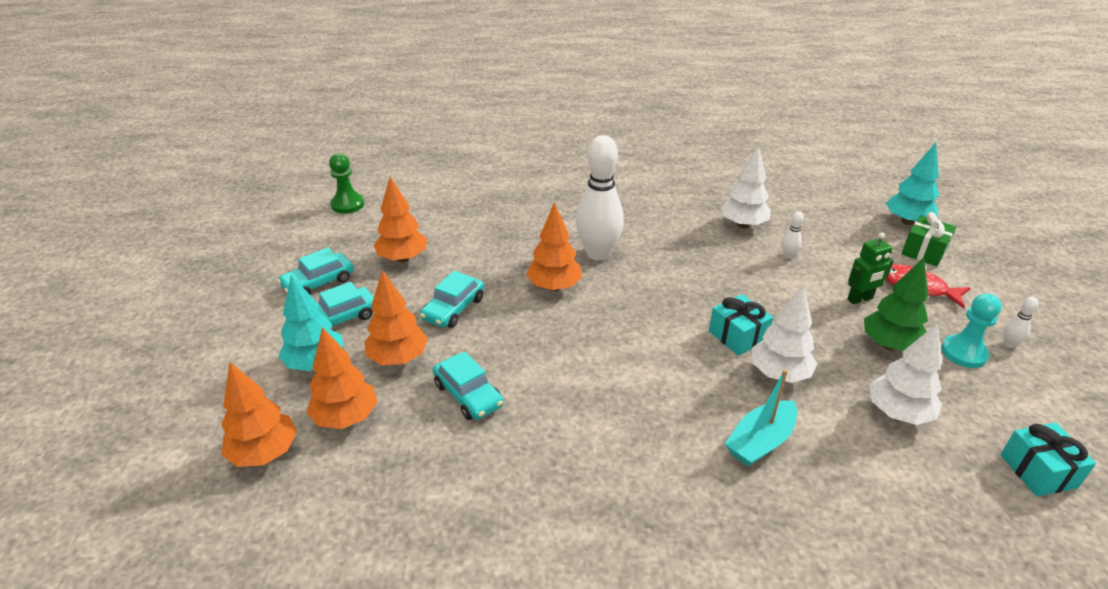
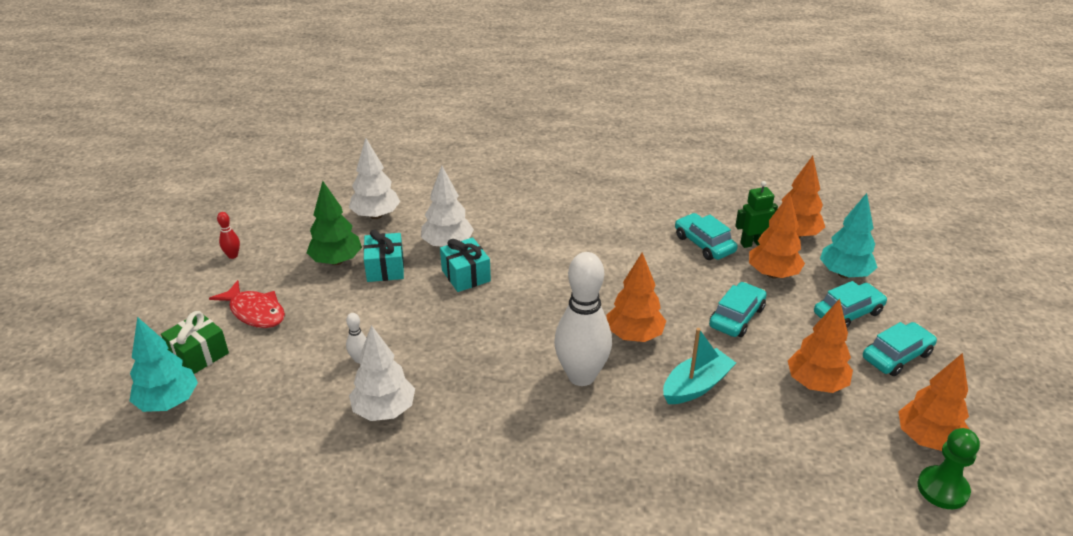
camera: 175 degrees left, 0 degrees up
(264, 453) = (842, 217): orange tree -> orange tree (927, 439)
(760, 442) = (488, 205): turquoise boat -> turquoise boat (696, 386)
(860, 299) = (324, 303): green robot -> green robot (752, 243)
(963, 353) = (279, 251): turquoise pawn -> none
(1009, 344) = (233, 255): white bowling pin -> red bowling pin
(1038, 471) = (314, 182): turquoise gift -> turquoise gift (385, 268)

